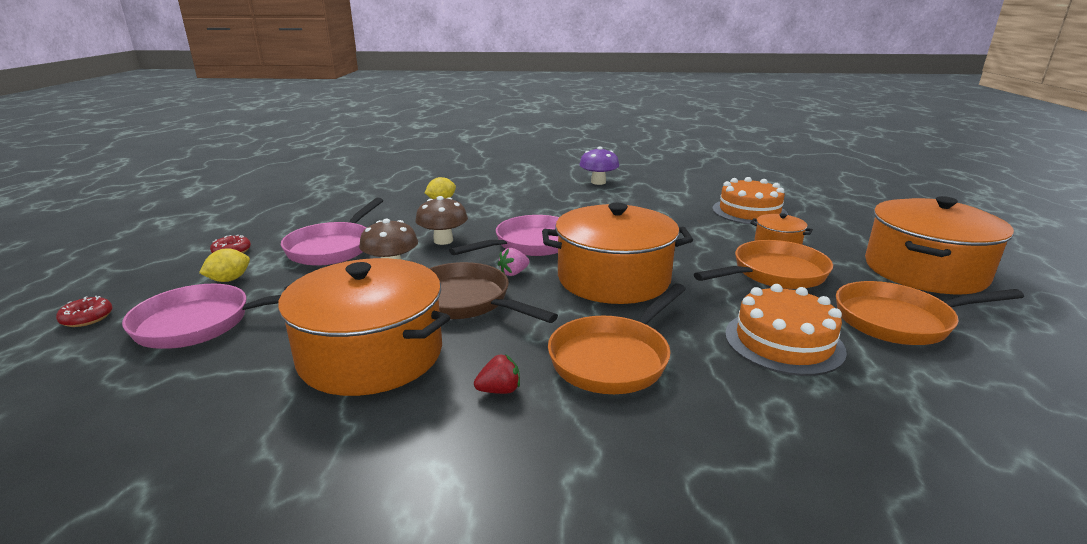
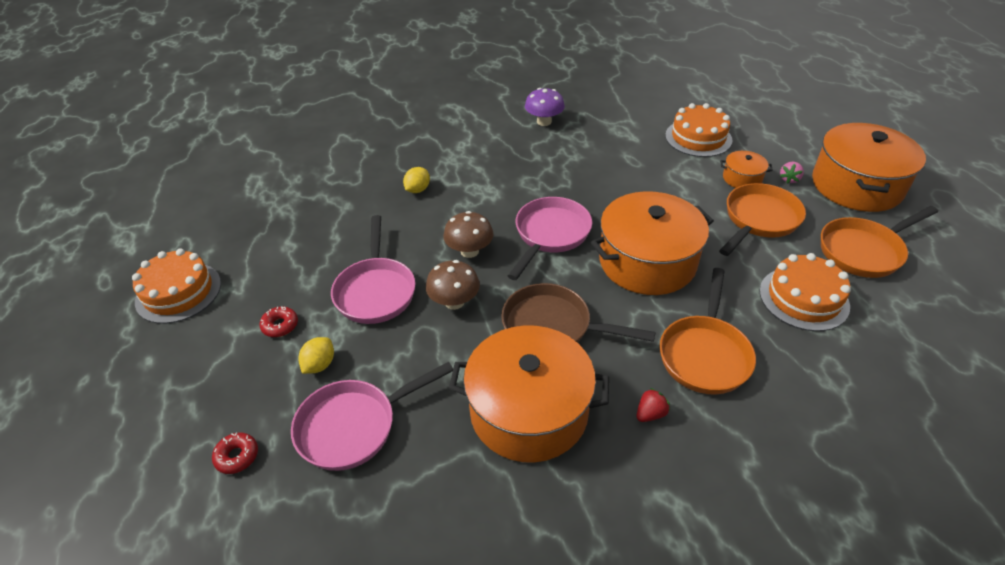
camera: 20 degrees left, 20 degrees up
(187, 220) = (178, 292): none -> orange cake
(514, 273) = (564, 278): pink strawberry -> pink strawberry (789, 179)

